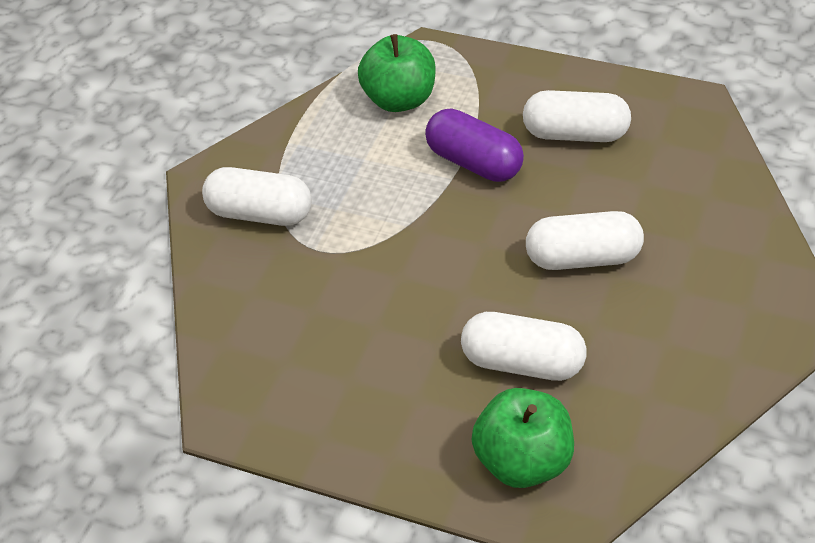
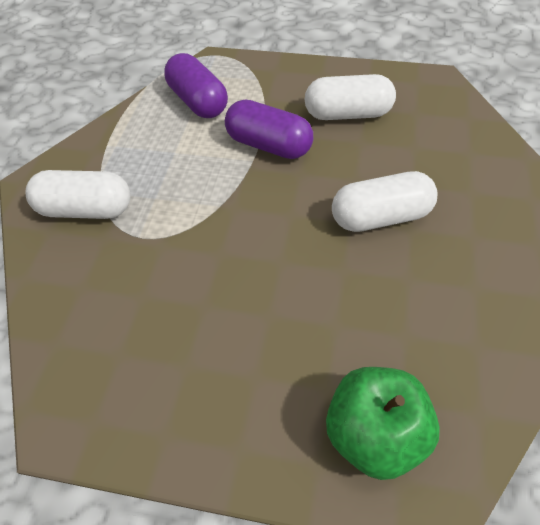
camera: 10 degrees left, 5 degrees up
(399, 100) = (198, 102): green apple -> purple capsule
(522, 362) = (350, 325): white capsule -> none

